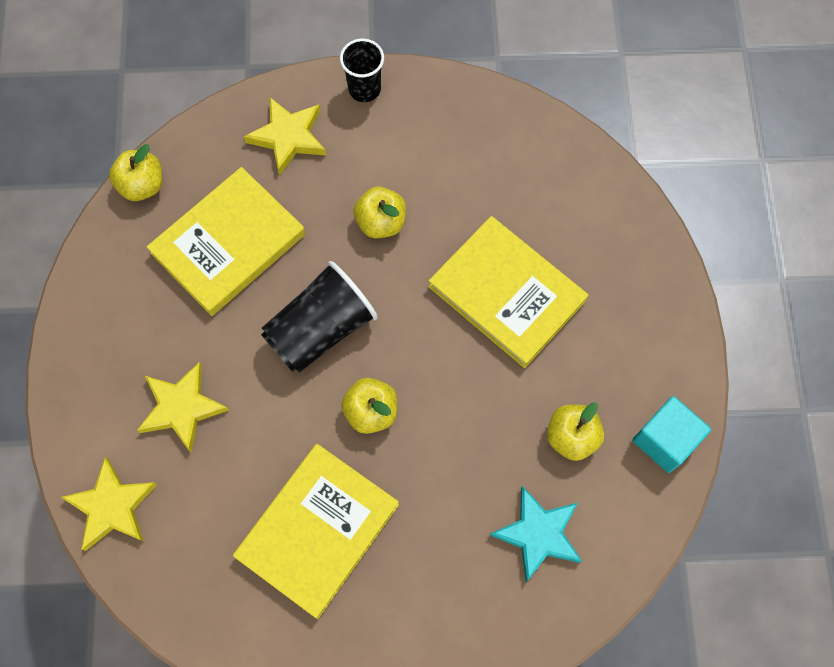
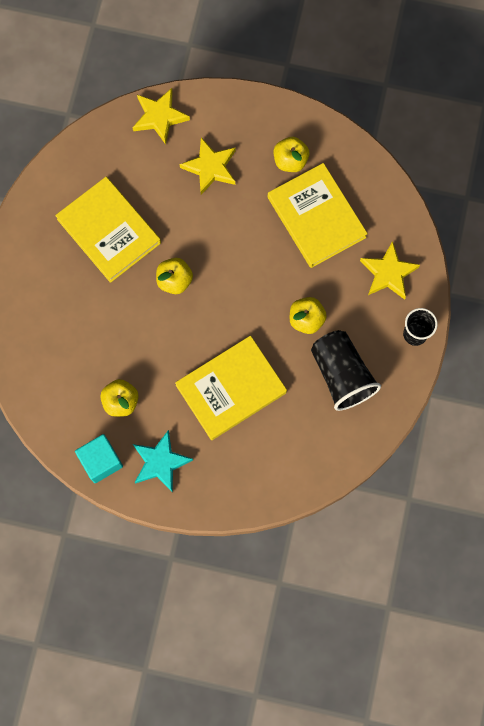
camera: 105 degrees right, 5 degrees up
(142, 185) = (375, 171): yellow apple -> yellow apple (290, 161)
(321, 329) = (239, 262): black cup -> black cup (341, 375)
(538, 534) = (66, 362): turquoise star -> turquoise star (160, 462)

